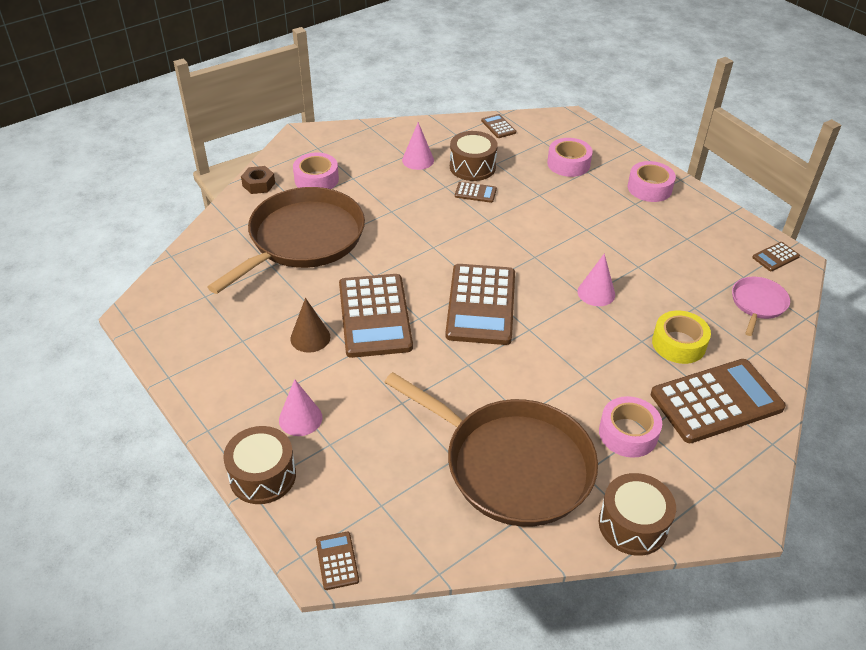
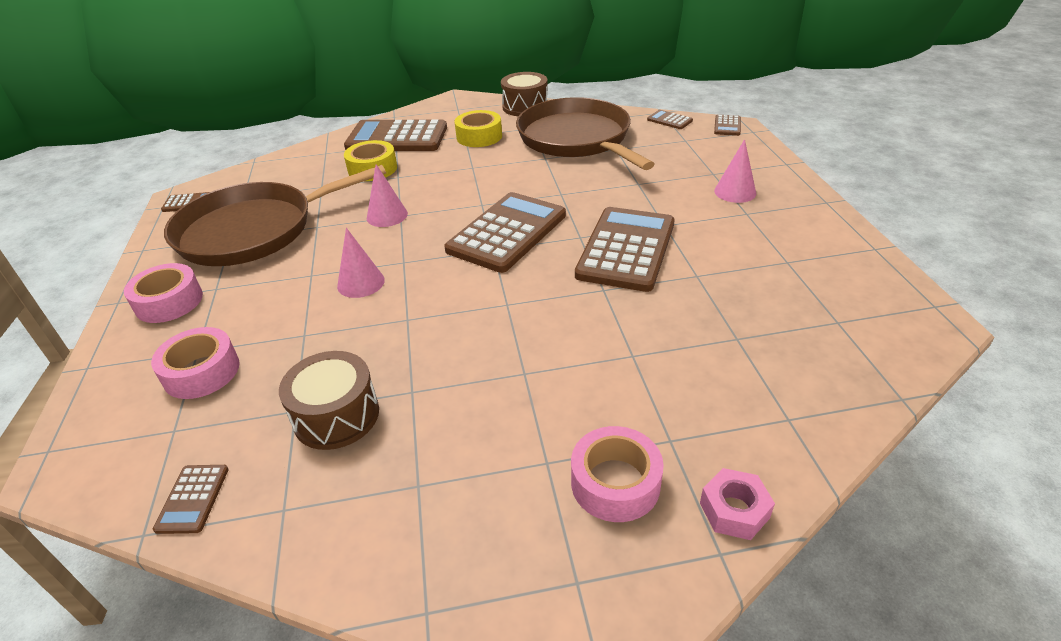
camera: 150 degrees left, 5 degrees down
(259, 184) = (734, 510): brown nut -> pink nut
(262, 476) = (775, 168): brown drum -> none
(302, 239) = (680, 365): brown pan -> brown pan (254, 230)
(310, 337) = (707, 247): brown cone -> none
(418, 160) = (407, 465): pink cone -> pink cone (361, 283)
(475, 193) = (381, 365): brown calculator -> brown calculator (669, 120)
(628, 433) = (479, 136): pink tape -> yellow tape
(757, 304) = (269, 177): pink pan -> none

